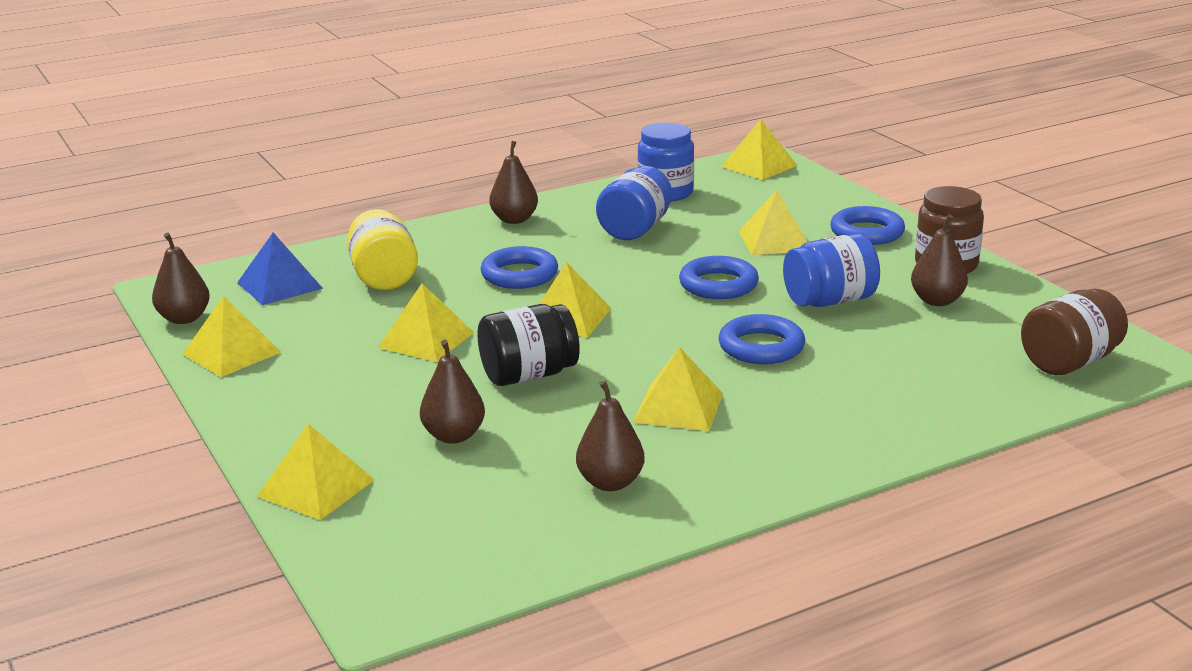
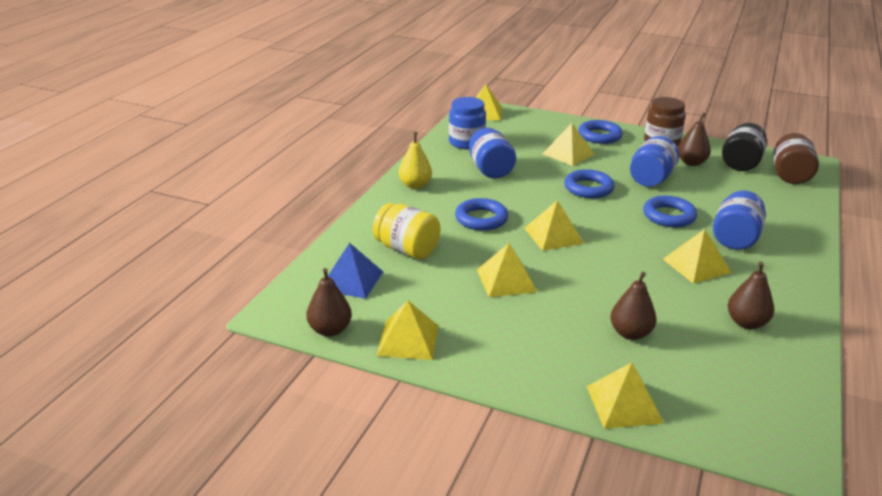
camera: 40 degrees left, 5 degrees up
(514, 220) = (415, 185): brown pear -> yellow pear
(528, 375) = (598, 278): black jar -> black jar (741, 163)
(800, 400) = (735, 238): none -> blue jar

